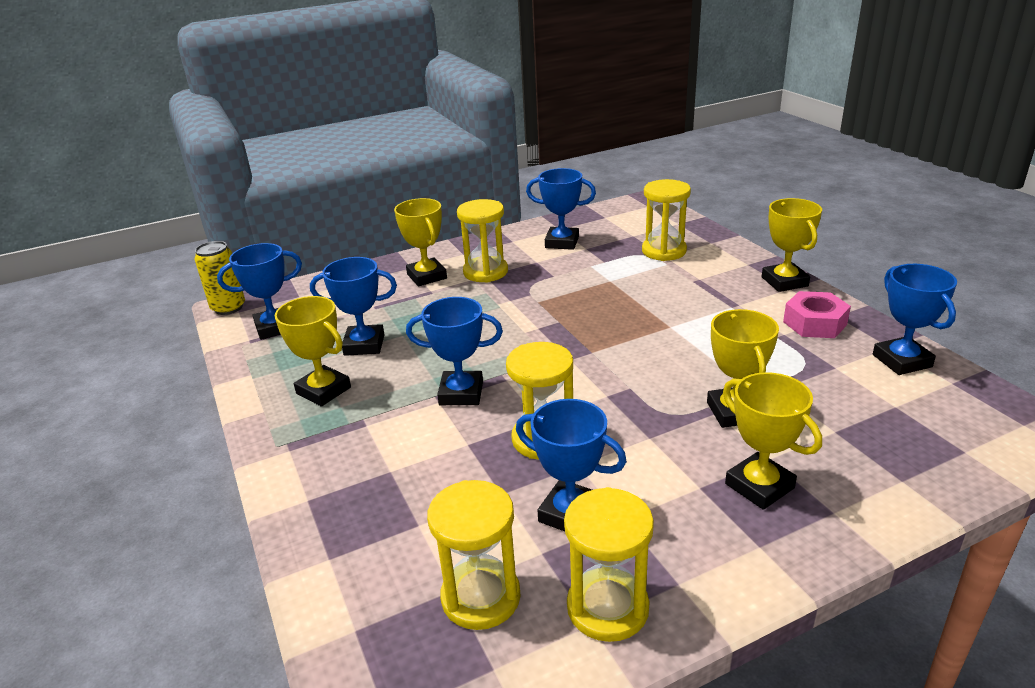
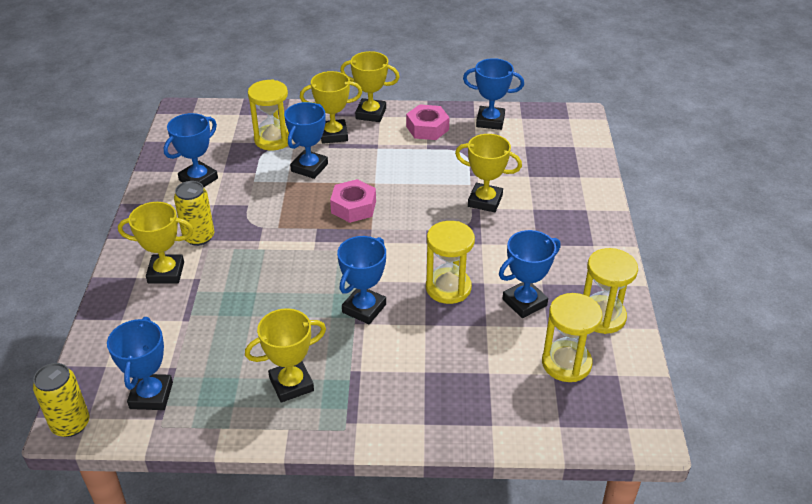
camera: 65 degrees left, 10 degrees up
(364, 345) = (244, 343): blue trophy -> blue trophy (309, 168)
(485, 272) = (199, 237): yellow hourglass -> yellow can
(614, 329) = (353, 207): none -> pink nut
(759, 486) = (551, 223): yellow trophy -> yellow trophy (333, 135)

